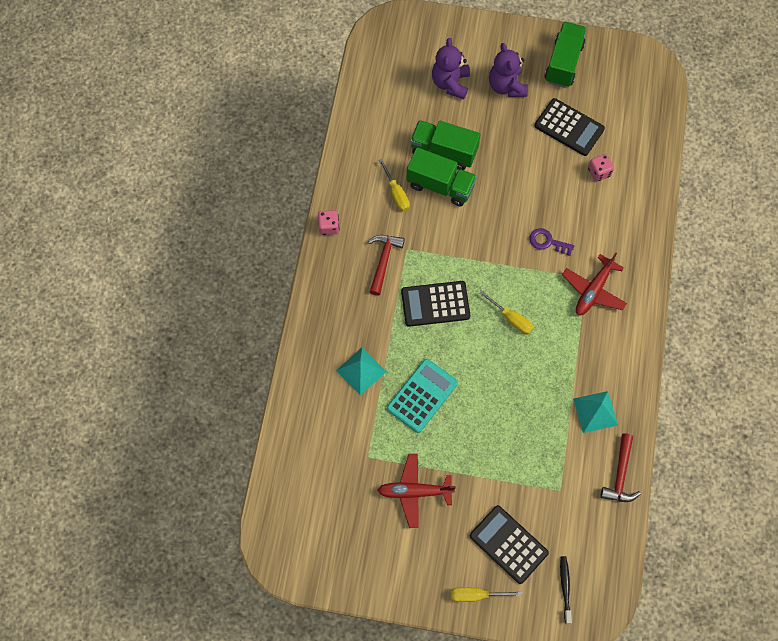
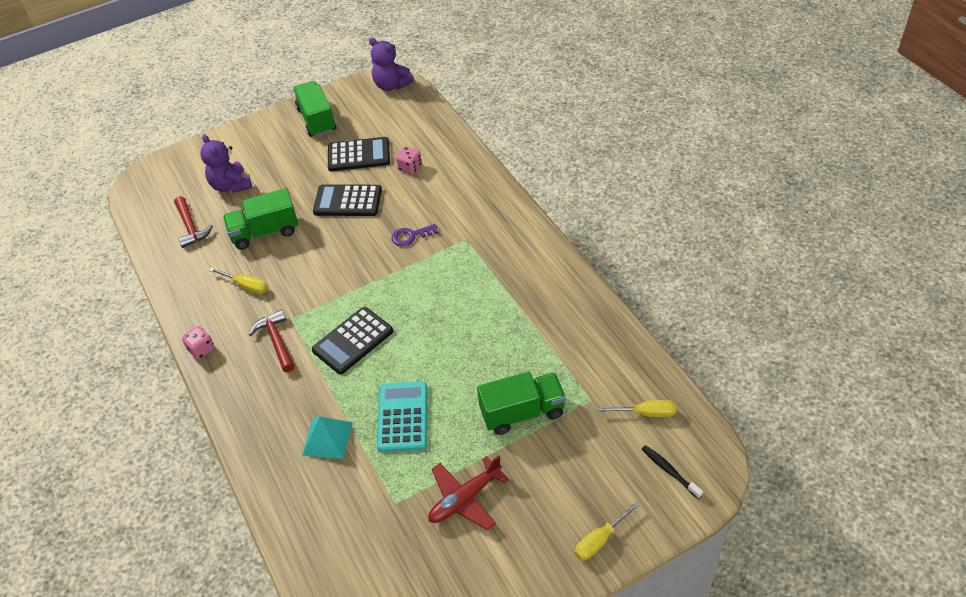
camera: 35 degrees left, 20 degrees down
(440, 185) = (282, 256): green truck -> green truck (522, 412)
(506, 86) = (282, 160): purple teddy bear -> purple teddy bear (391, 85)
(508, 544) = (588, 475): black calculator -> black calculator (348, 201)
(511, 319) = (430, 307): yellow screwdriver -> yellow screwdriver (646, 413)
(593, 290) = (479, 243): red plane -> none
(595, 411) = (563, 323): turquoise pyramid -> none
(620, 475) = (628, 352): red hammer -> red hammer (191, 227)

